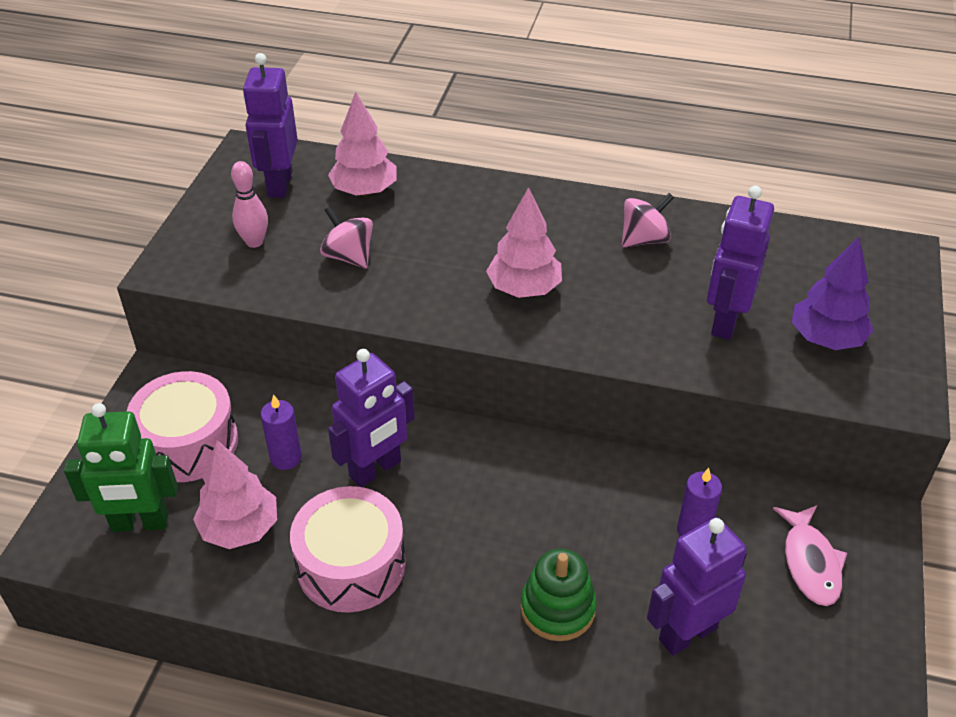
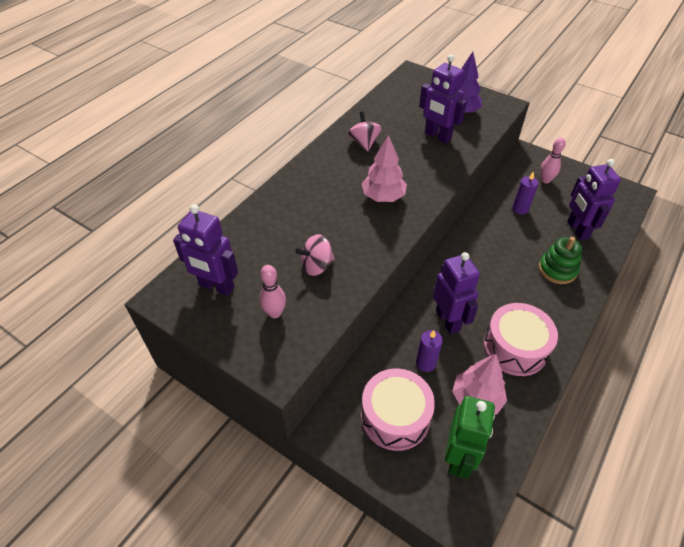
camera: 70 degrees left, 5 degrees up
(364, 191) = (252, 243): pink tree -> none
(810, 563) = (545, 180): pink fish -> pink bowling pin

